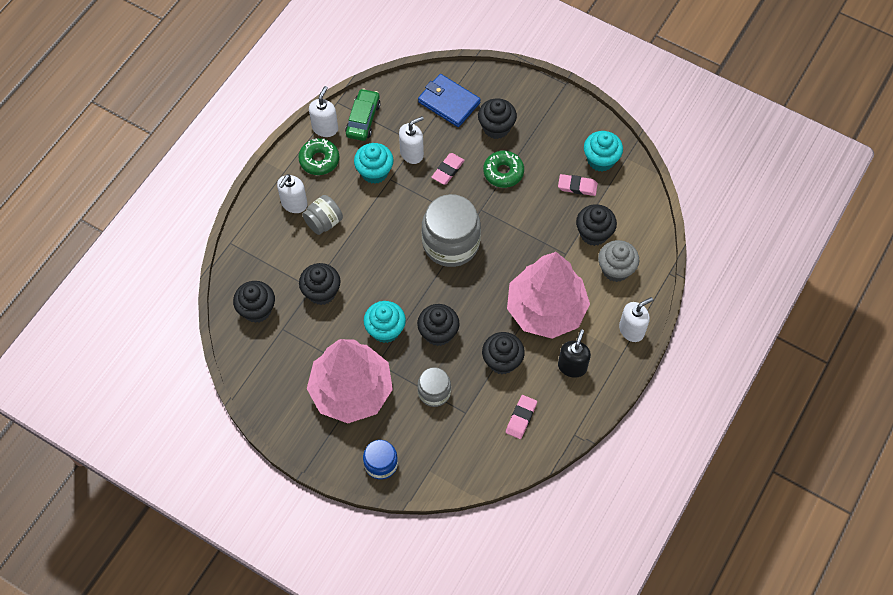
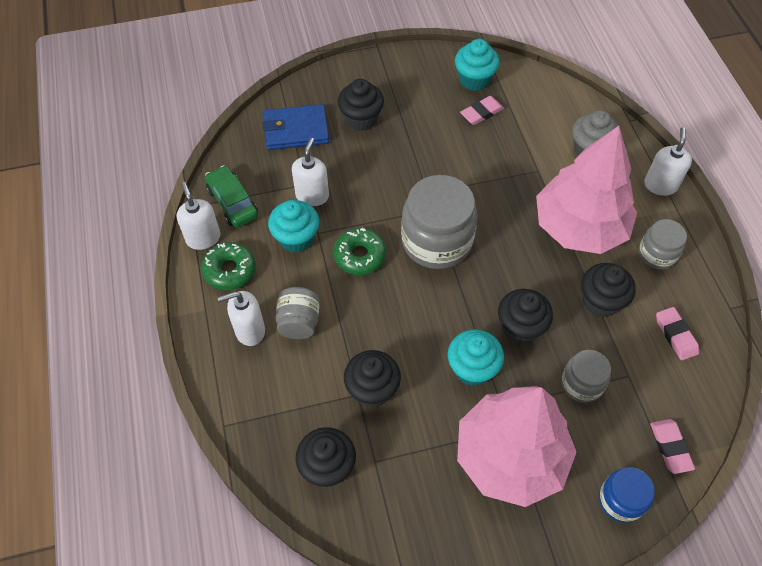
camera: 45 degrees left, 5 degrees down
(294, 204) = (249, 330): white soap dispenser -> white soap dispenser turned 90 degrees clockwise
(448, 170) = (361, 184): pink eraser -> pink eraser (670, 447)
(503, 172) = (410, 149): green donut -> green donut (360, 256)
(572, 366) = (657, 254): black soap dispenser -> grey jar
(594, 233) = (539, 137): black cupcake -> none

